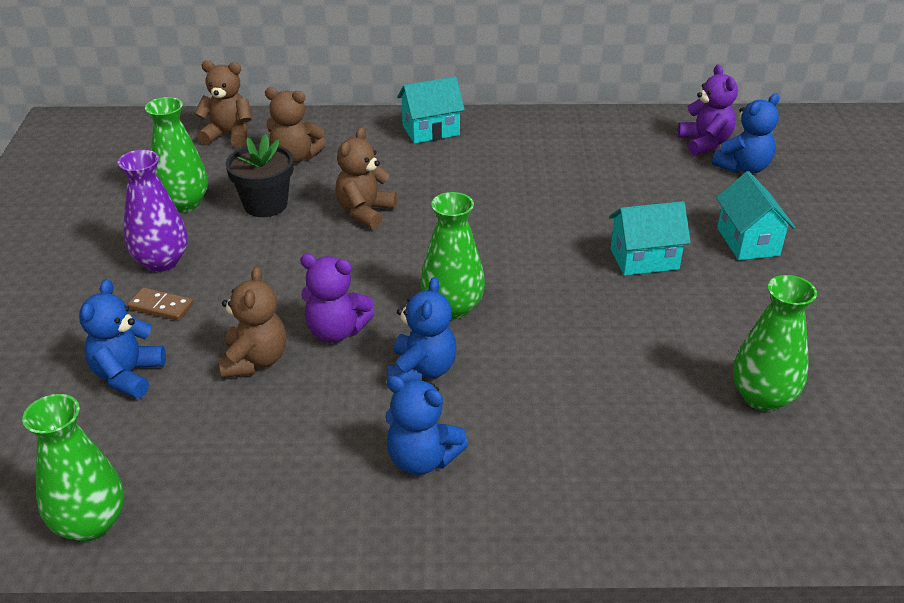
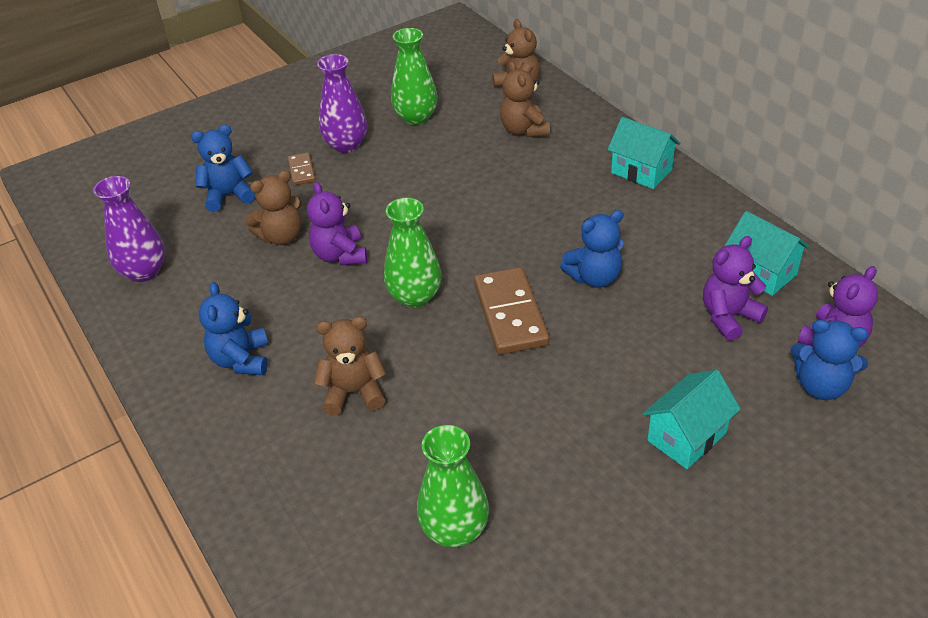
camera: 60 degrees right, 5 degrees up
(90, 523) = (102, 253): green vase -> none
(177, 493) = (144, 272): none -> purple vase
(265, 205) = (451, 150): black flower pot -> none
(365, 212) = (490, 197): brown teddy bear -> brown teddy bear (354, 393)
(422, 370) = (331, 316): blue teddy bear -> blue teddy bear (594, 277)
(533, 264) = (510, 314): none -> brown domino
(641, 170) = (728, 317): none -> purple teddy bear
(644, 259) = (585, 376): turquoise house -> turquoise house (761, 272)

